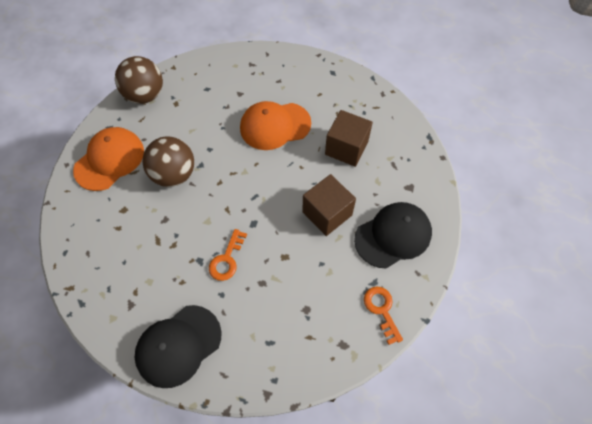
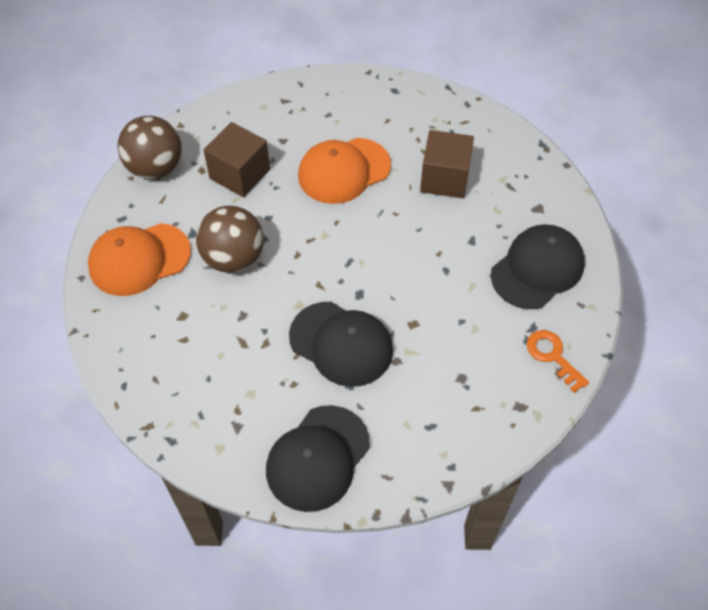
camera: 15 degrees left, 5 degrees down
(109, 160) = (139, 259): orange cap -> orange cap turned 135 degrees counterclockwise
(227, 259) = (341, 344): orange key -> black cap
(327, 213) = (448, 261): brown cube -> brown cube (240, 174)

